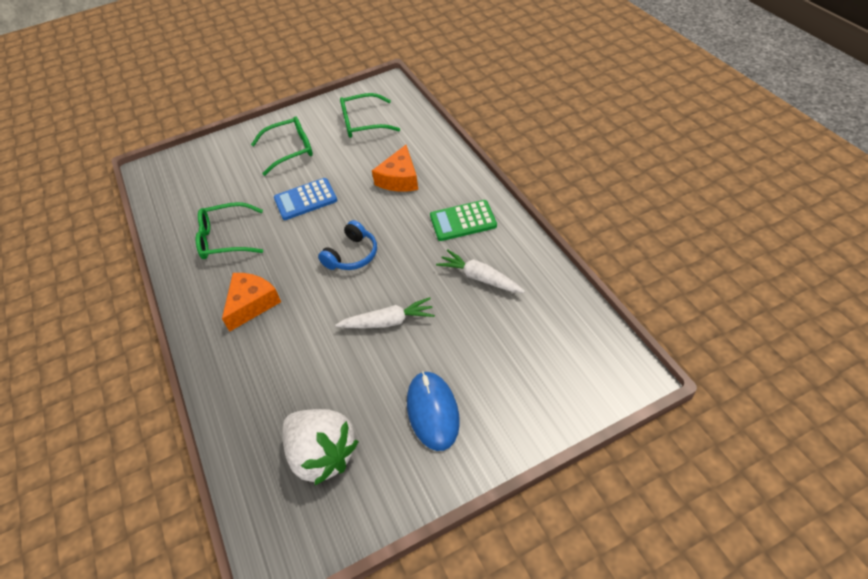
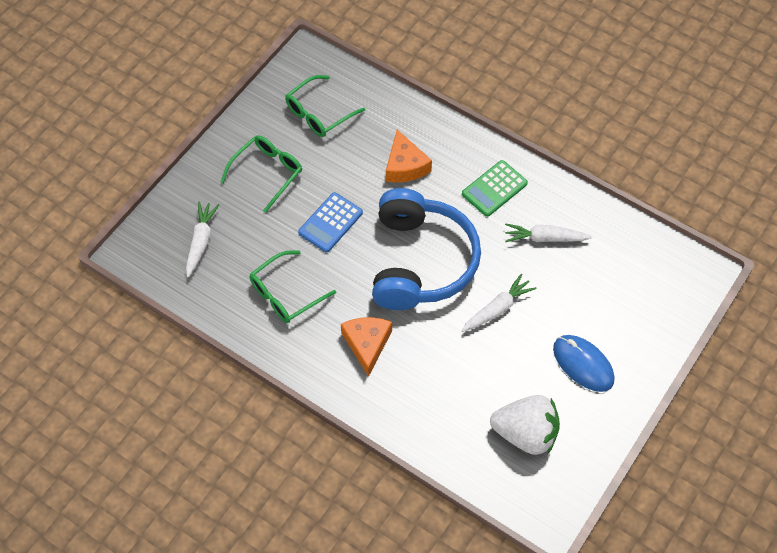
camera: 35 degrees left, 10 degrees up
(202, 179) = (201, 241): none -> white carrot
(352, 255) = (420, 261): blue headphones -> blue headphones, size x2.23

